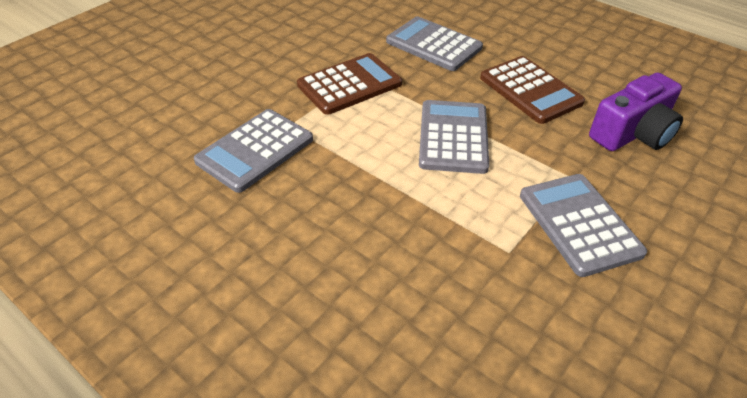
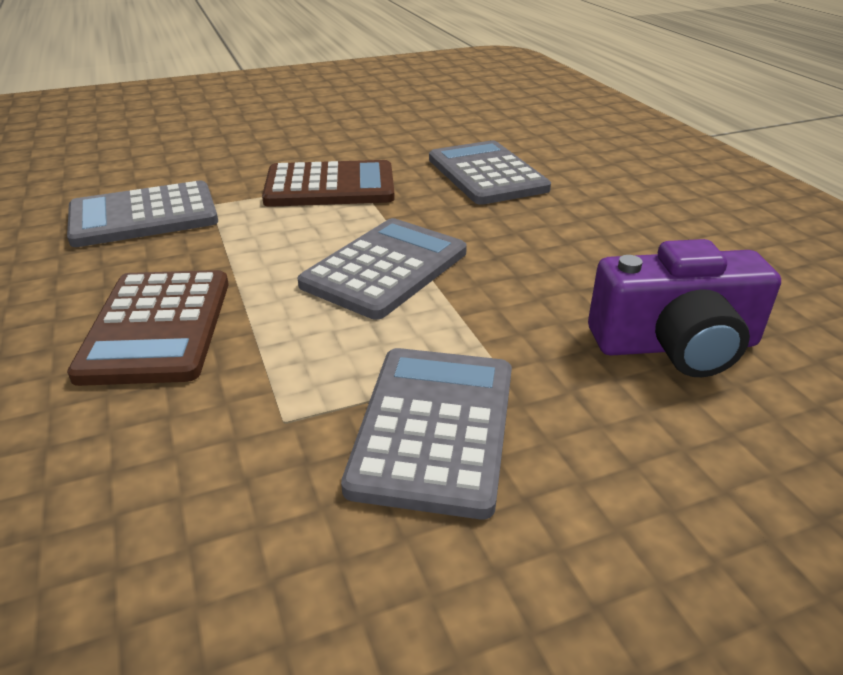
camera: 30 degrees right, 10 degrees down
(530, 90) = (563, 250): brown calculator -> brown calculator (157, 327)

